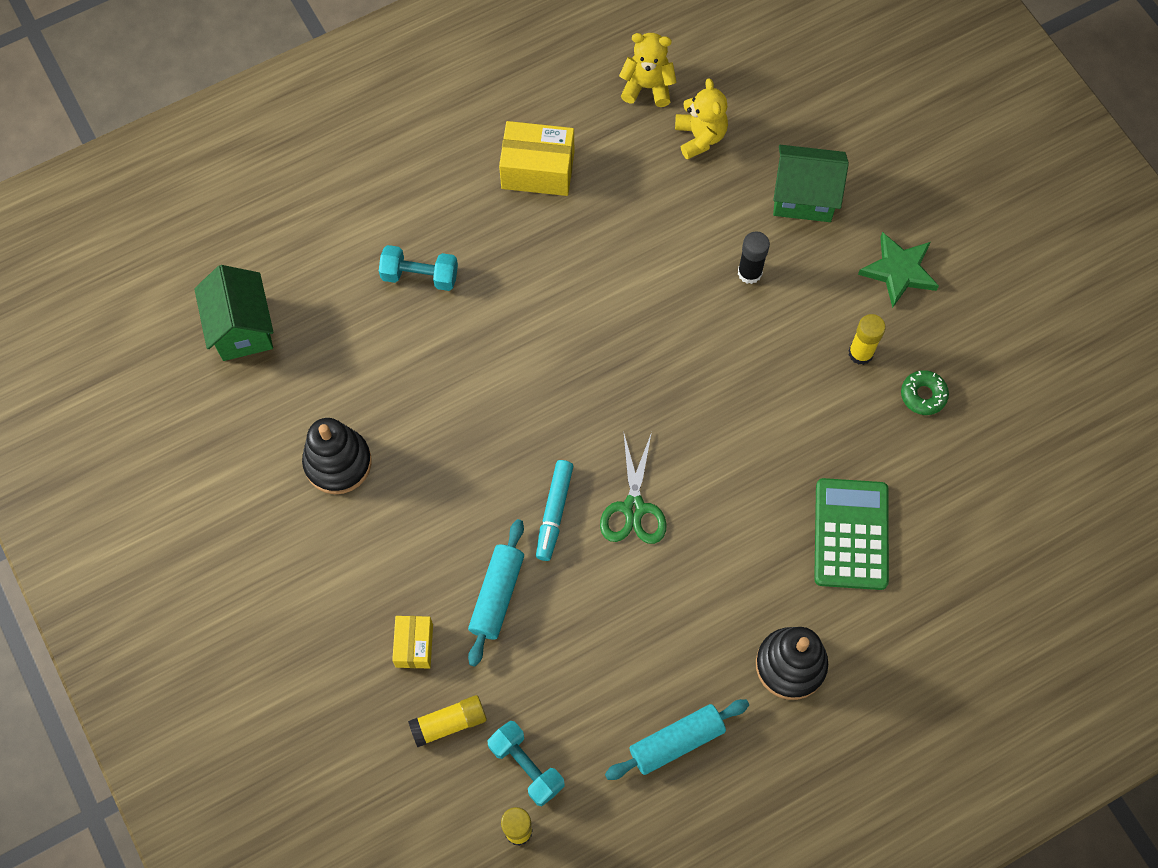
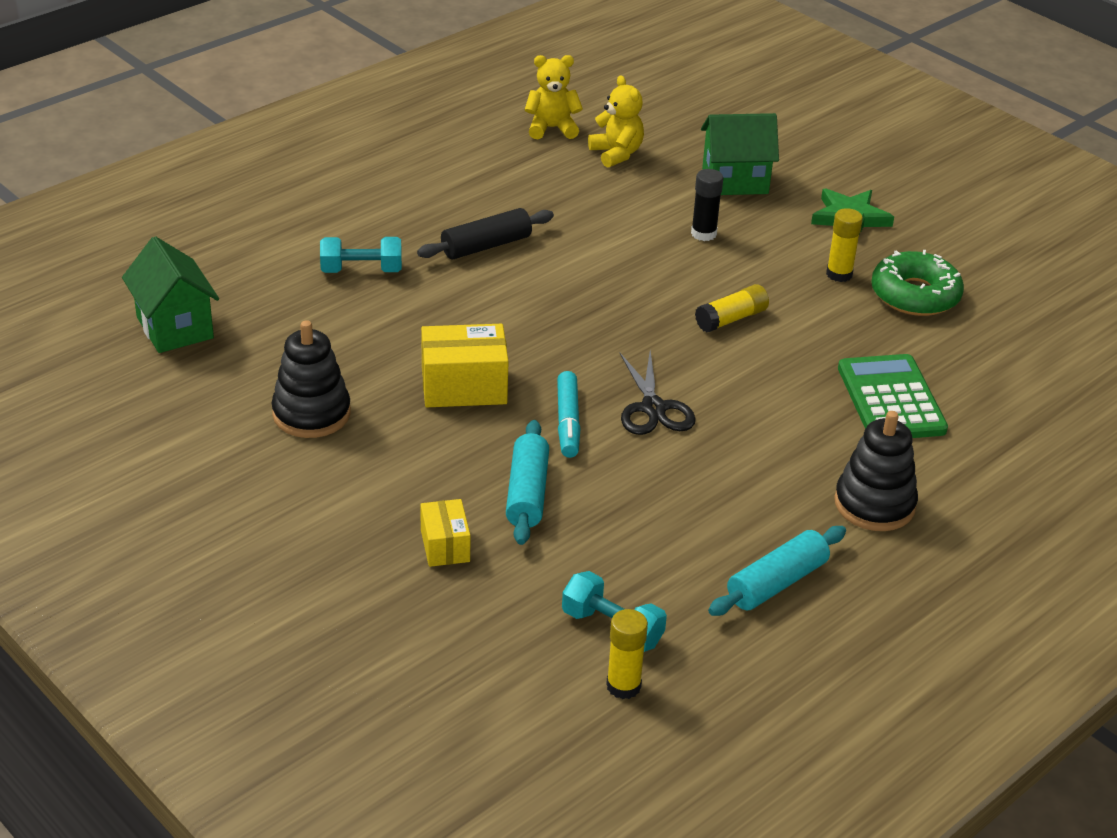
camera: 15 degrees left, 30 degrees down
(449, 723) = (507, 605): yellow glue stick -> yellow glue stick (731, 319)
(538, 170) = (461, 189): yellow box -> yellow box (464, 387)
(541, 258) = (486, 246): none -> black rolling pin
(633, 508) = (653, 408): green scissors -> black scissors
(923, 395) = (915, 295): green donut -> green donut, size x1.83

